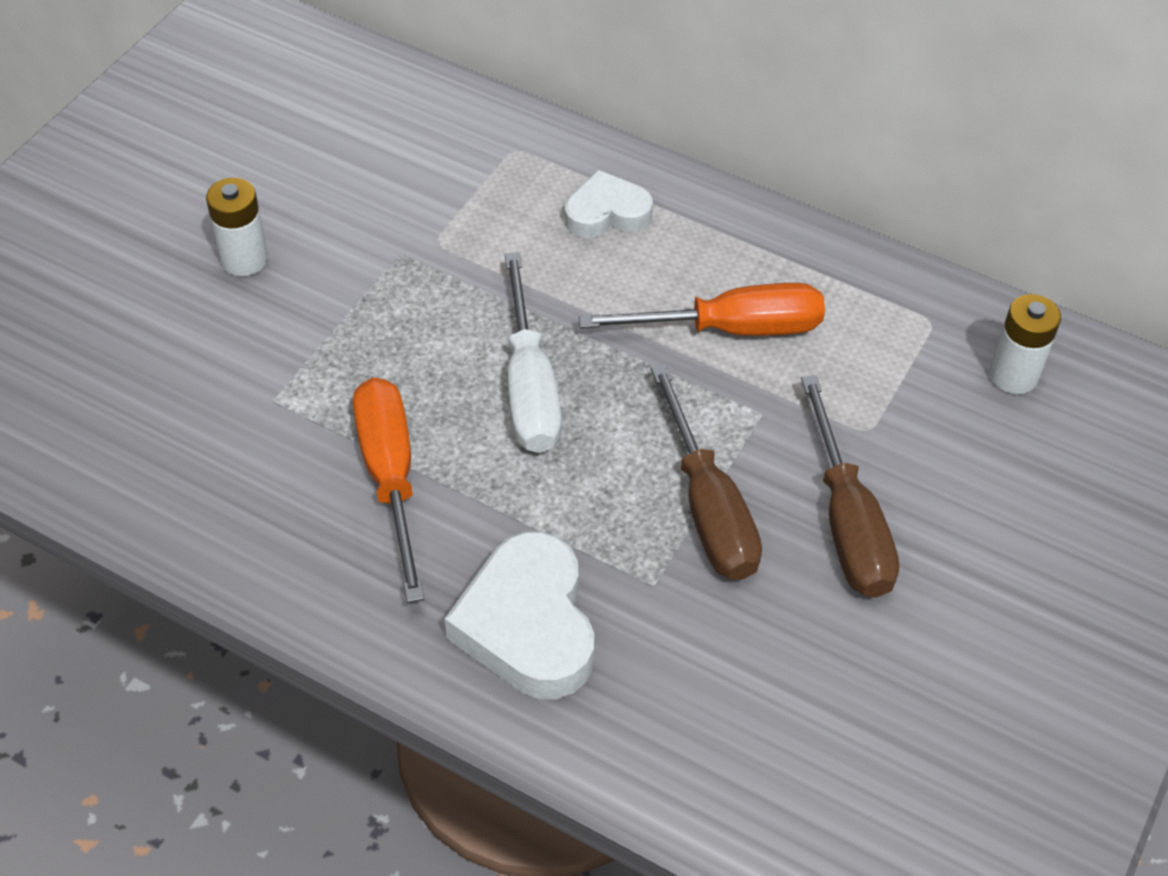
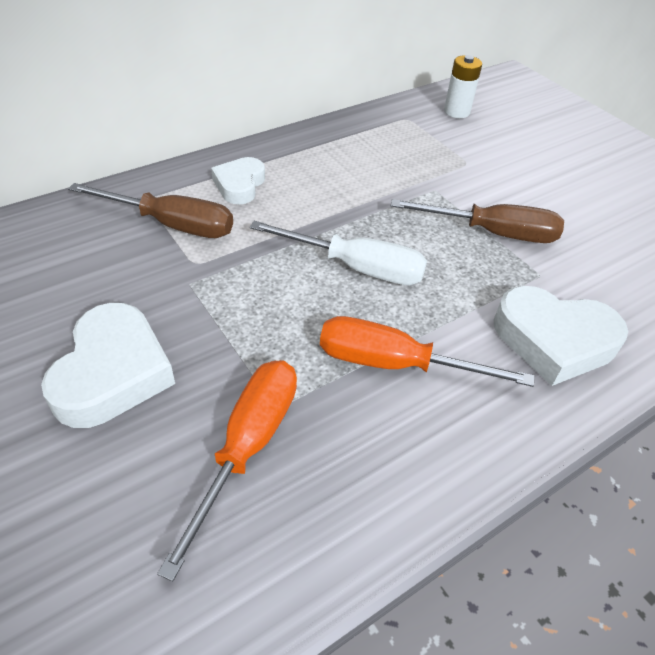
camera: 65 degrees left, 5 degrees down
(244, 259) = (113, 373): white battery -> white heart
(731, 328) = (366, 176): orange screwdriver -> orange screwdriver (248, 446)
(847, 522) = (525, 191): brown screwdriver -> brown screwdriver (172, 224)

